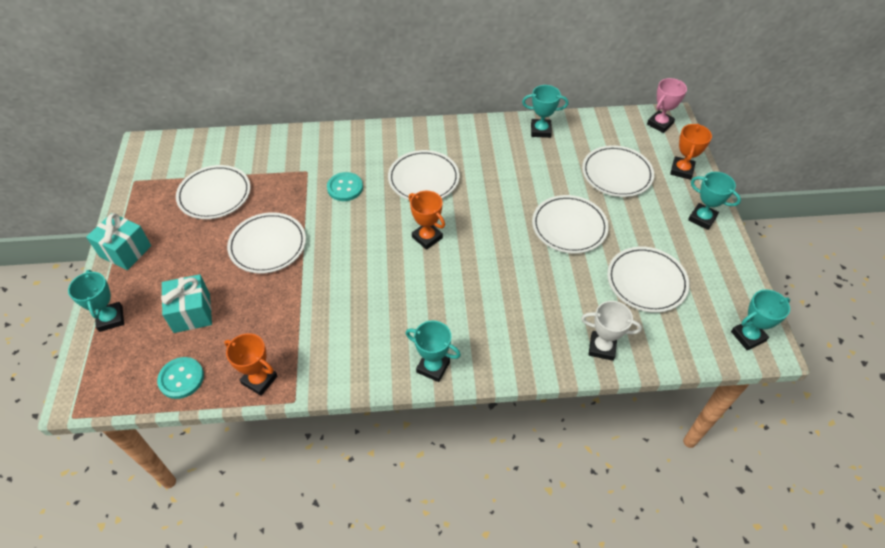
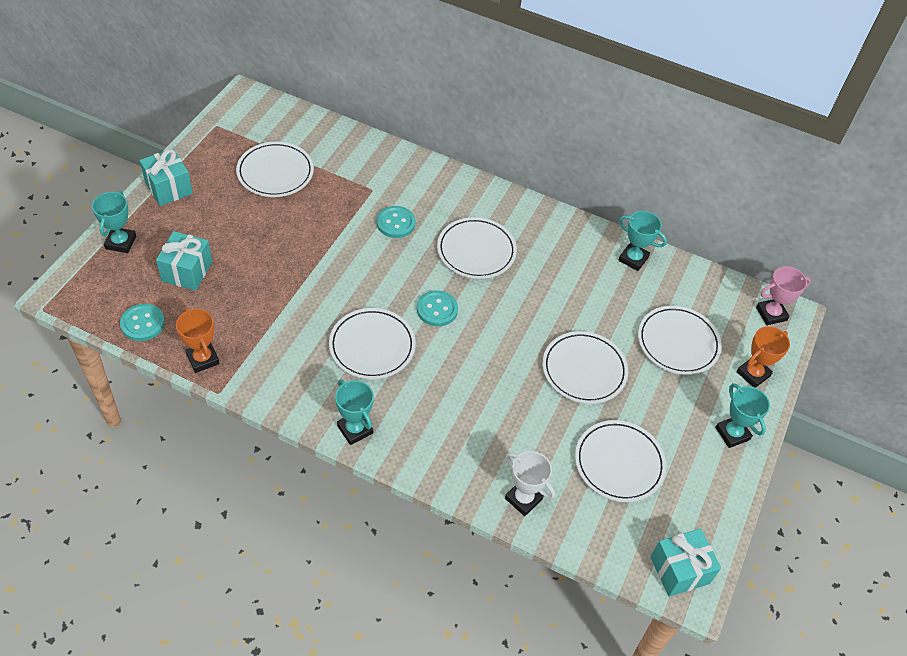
camera: 25 degrees right, 0 degrees up
(268, 245) = (289, 243): white plate -> white plate (372, 346)
(427, 237) = (437, 309): orange trophy -> turquoise button
(748, 336) = (679, 570): turquoise trophy -> turquoise gift

